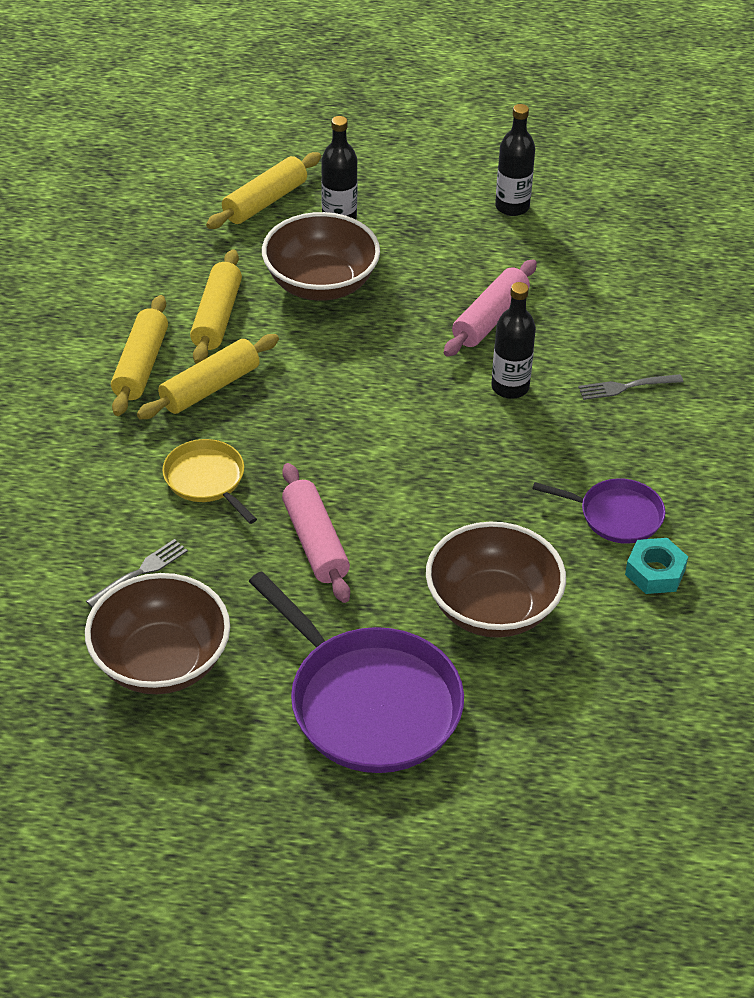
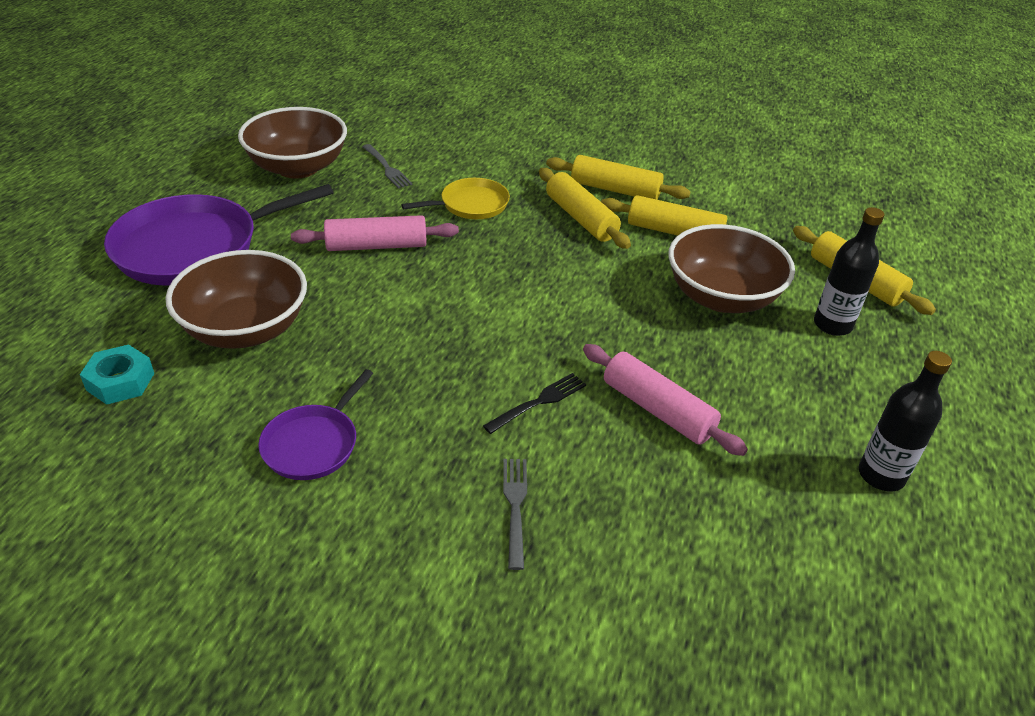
camera: 100 degrees right, 5 degrees down
(510, 387) = (538, 402): black bottle -> black fork
(655, 572) = (218, 455): turquoise nut -> turquoise nut (120, 381)

